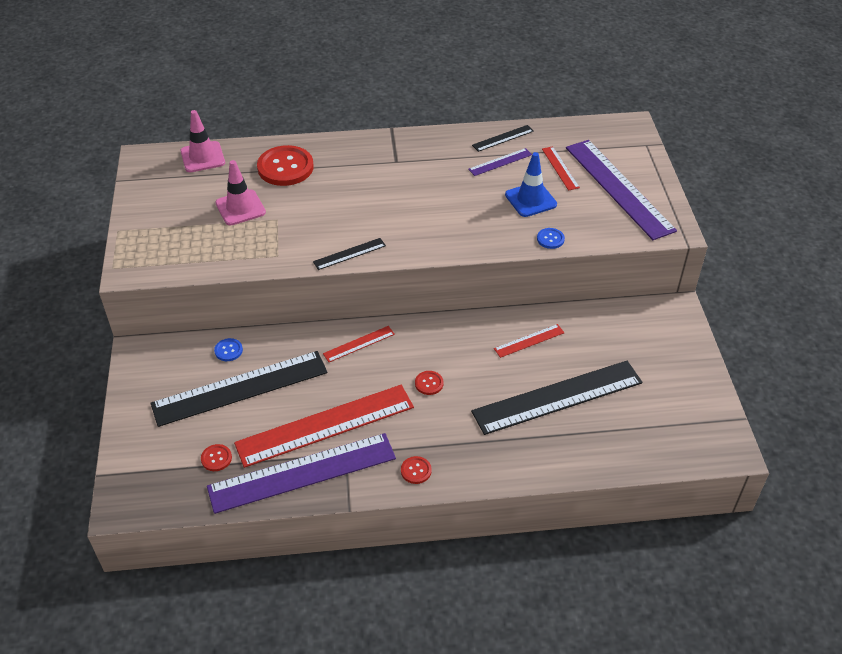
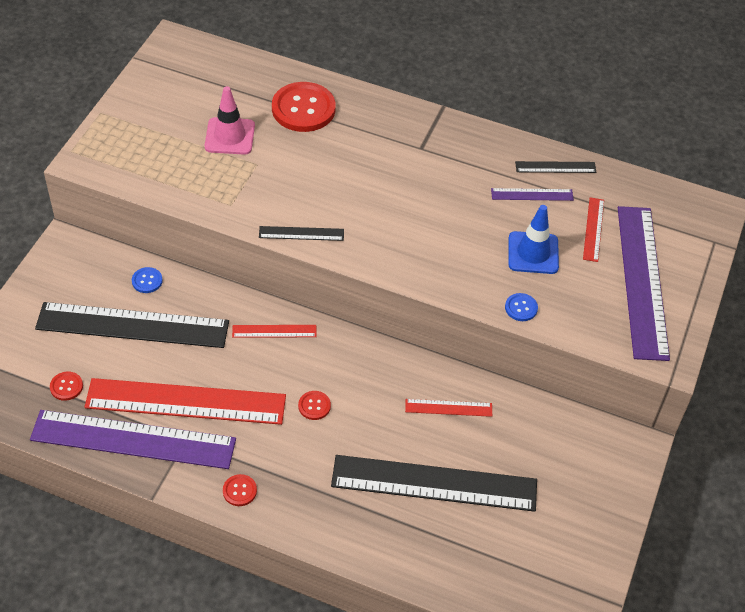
camera: 25 degrees right, 5 degrees up
(202, 157) = (230, 64): pink traffic cone -> none

